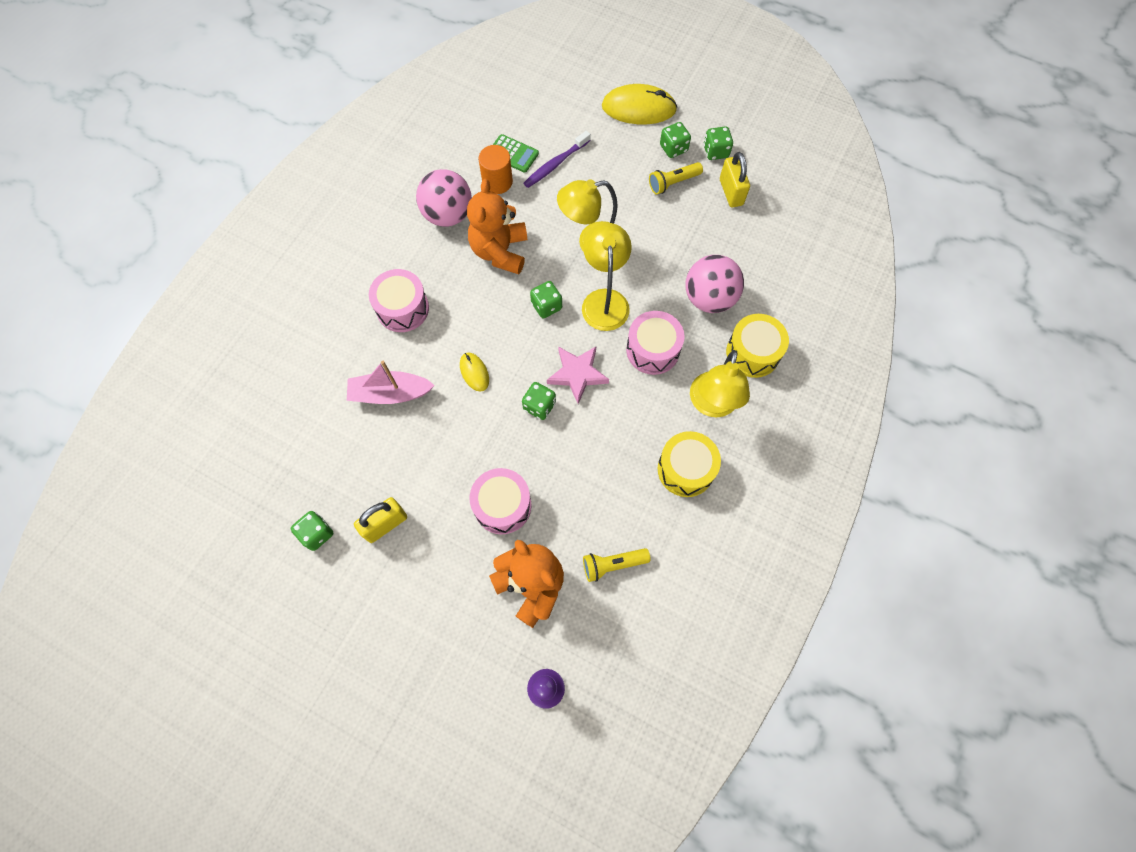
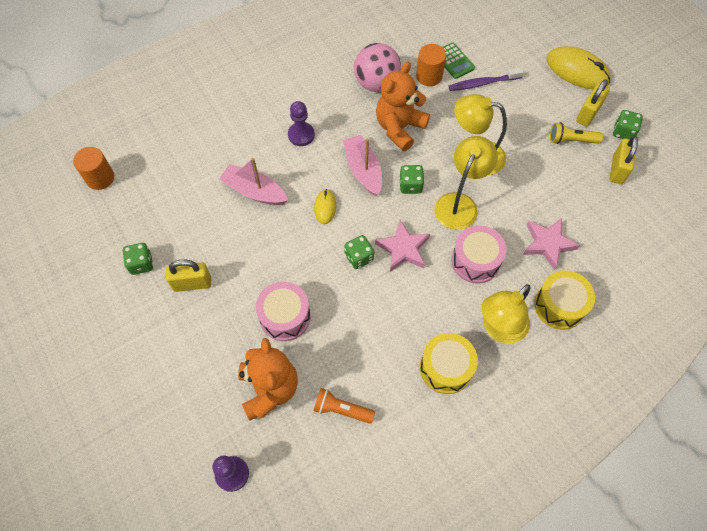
camera: 30 degrees right, 5 degrees down
(208, 466) = (100, 178): none -> orange cylinder
(402, 308) = (301, 135): pink drum -> purple pawn
(490, 314) = (363, 170): none -> pink boat
(612, 565) = (341, 409): yellow flashlight -> orange flashlight
(673, 148) = (588, 114): green dice -> yellow padlock
(709, 298) = (548, 244): pink ball -> pink star

